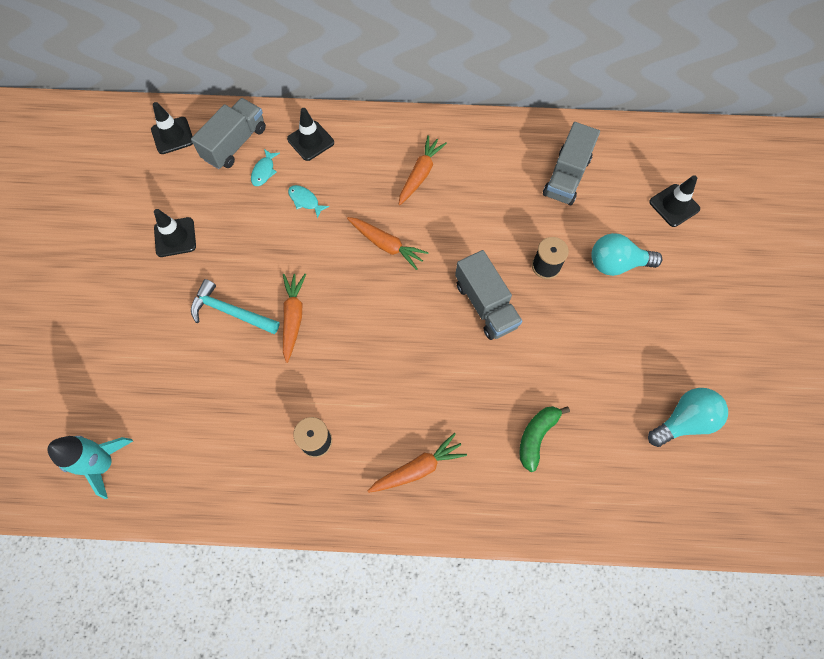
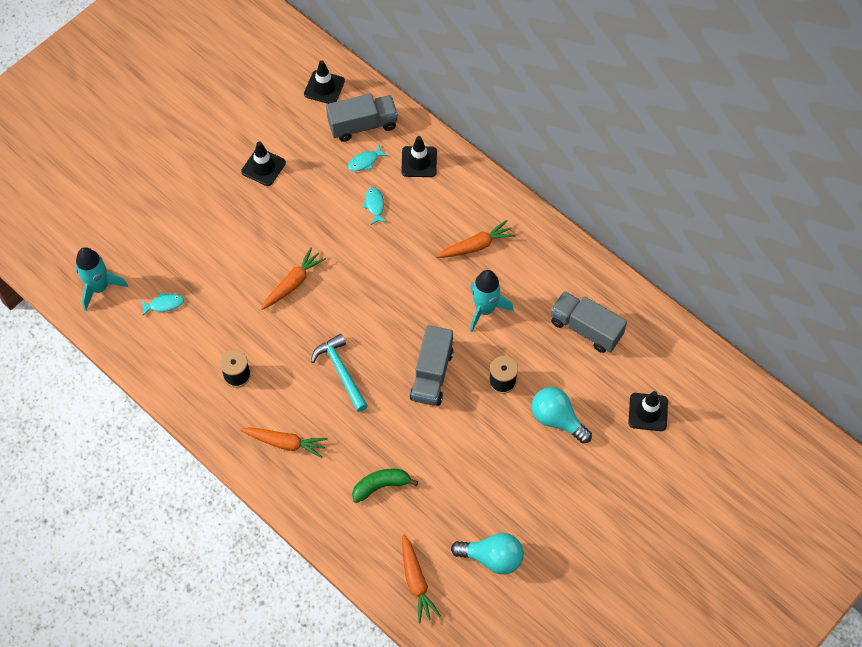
camera: 40 degrees right, 5 degrees down
(186, 429) = (164, 304): none -> turquoise fish
(230, 312) = (256, 248): turquoise hammer -> turquoise hammer (341, 371)
(386, 245) = (402, 280): orange carrot -> orange carrot (416, 581)
(476, 219) = (485, 309): none -> turquoise rocket
(566, 177) = (586, 329): grey truck -> grey truck turned 60 degrees clockwise

